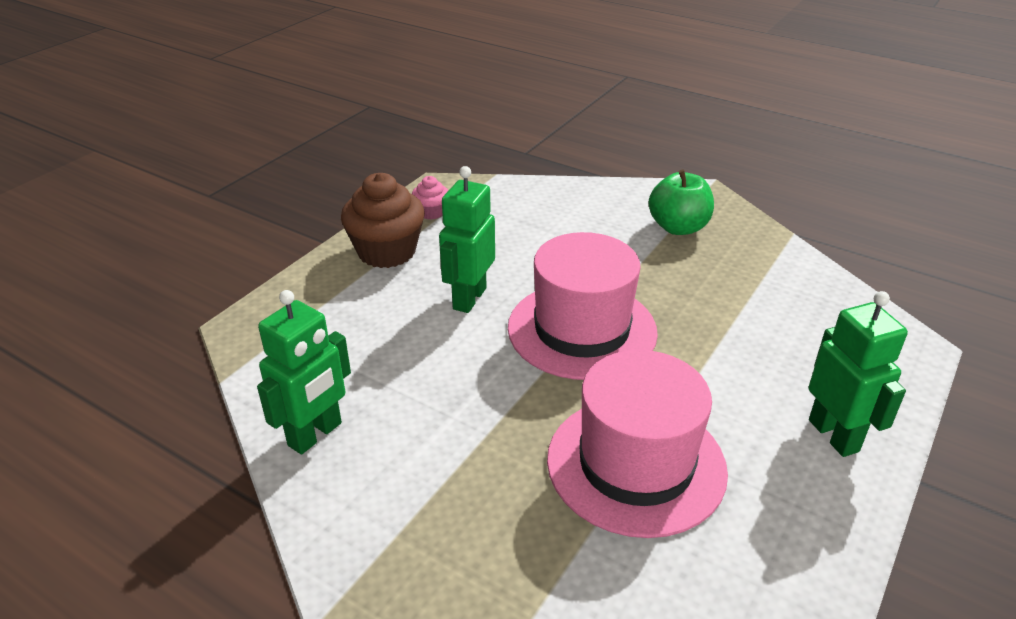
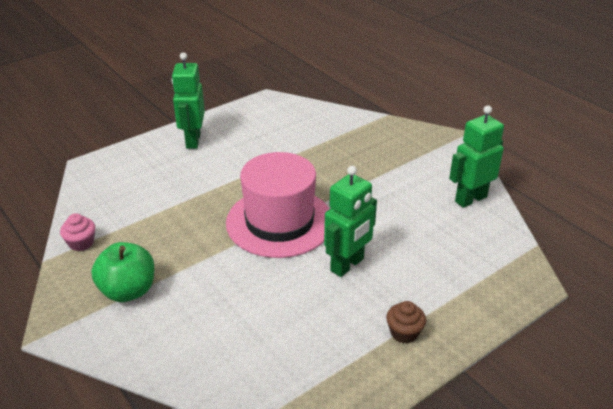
camera: 160 degrees left, 0 degrees up
(387, 251) = (404, 333): brown cupcake -> brown cupcake, size x0.50
(431, 212) = (346, 377): pink cupcake -> pink cupcake (81, 243)
(636, 464) = (301, 151): pink hat -> none

